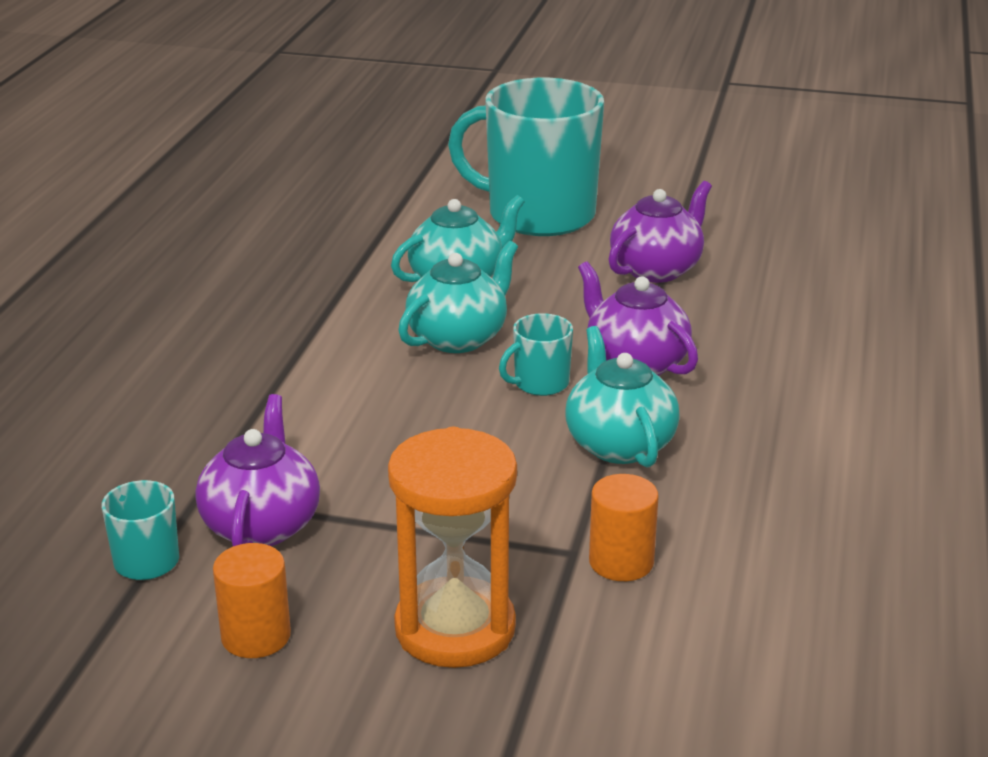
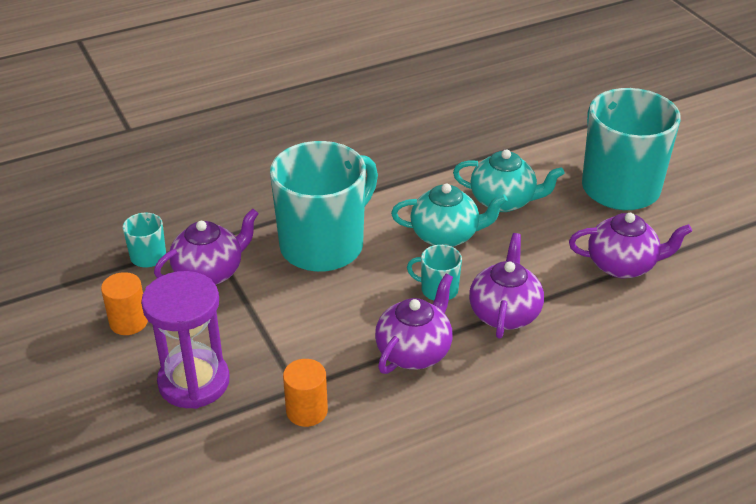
camera: 50 degrees right, 10 degrees up
(347, 420) = (323, 245): none -> turquoise mug
(455, 628) = (194, 382): orange hourglass -> purple hourglass
(619, 444) = (414, 351): turquoise teapot -> purple teapot

